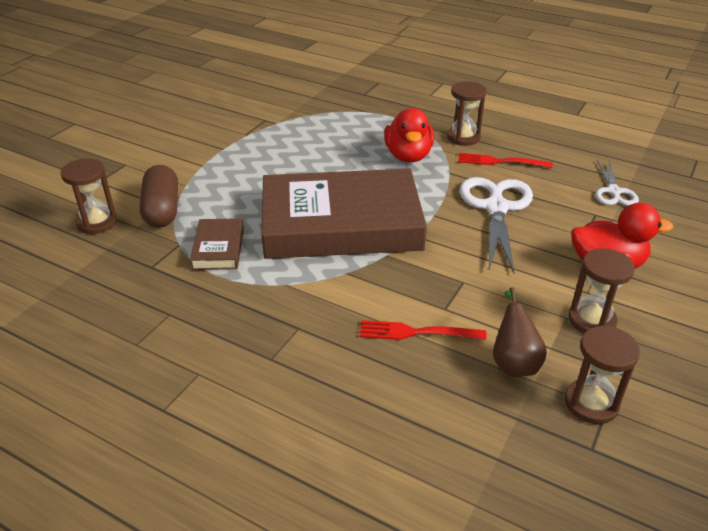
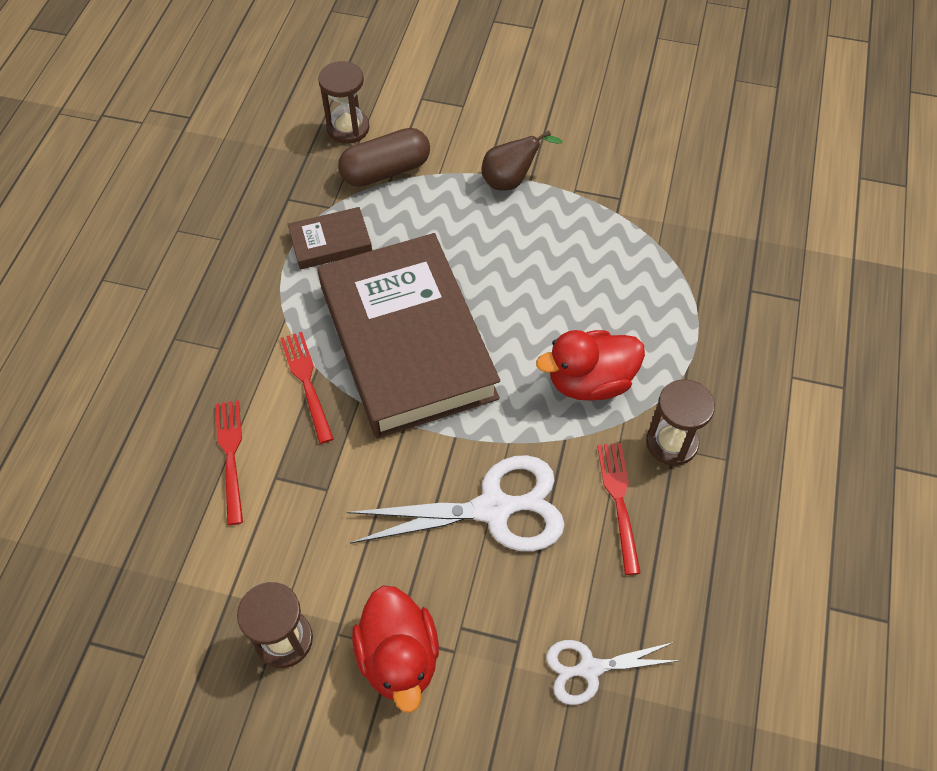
camera: 75 degrees right, 20 degrees up
(358, 279) = (307, 382): none -> red fork
(513, 362) = (200, 557): brown pear -> brown pear (511, 180)
(591, 403) = (149, 640): brown hourglass -> none

